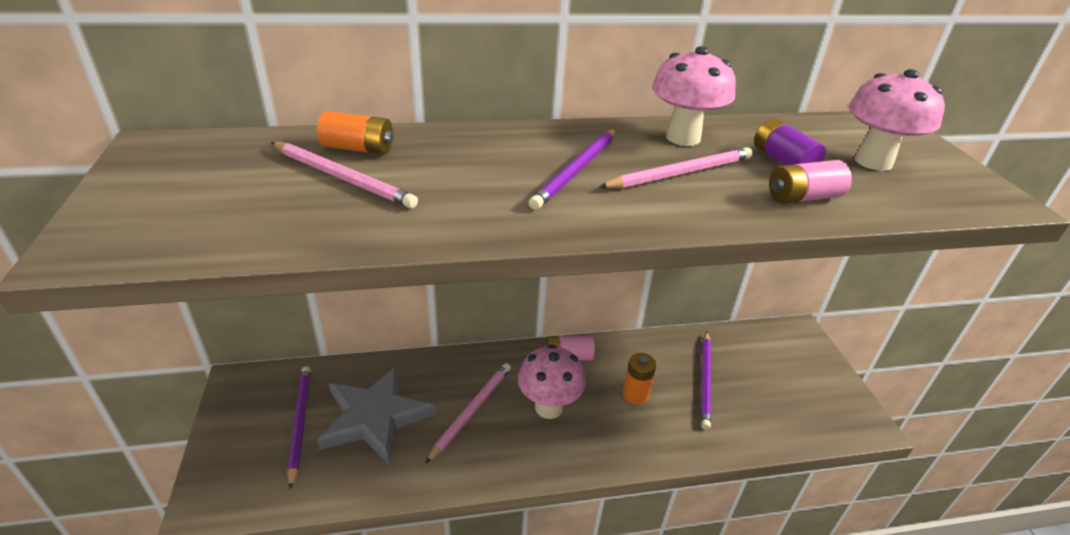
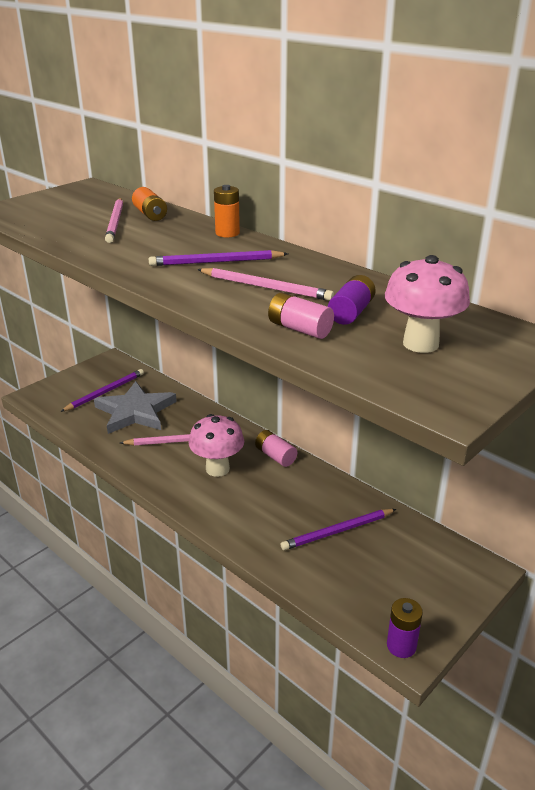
camera: 55 degrees right, 5 degrees down
(635, 395) = (276, 502): orange battery -> orange battery (227, 233)
(683, 138) = (324, 276): pink mushroom -> none
(860, 426) = (401, 646): none -> purple battery

